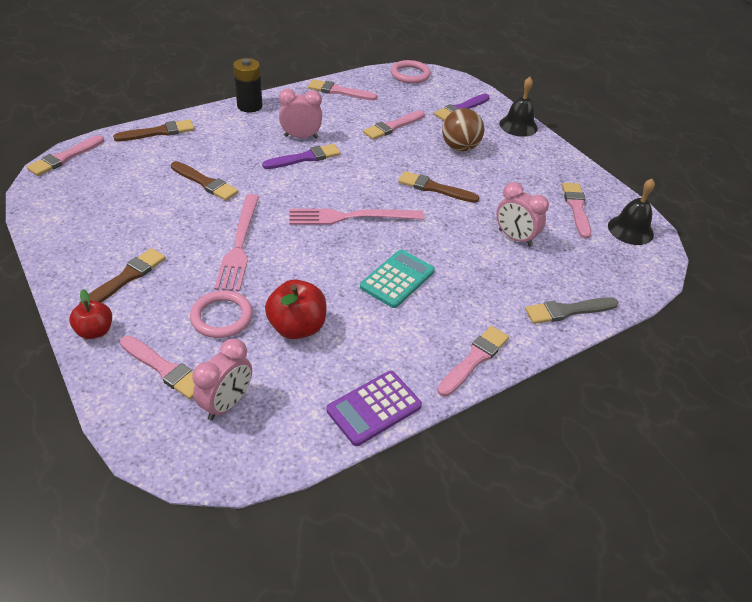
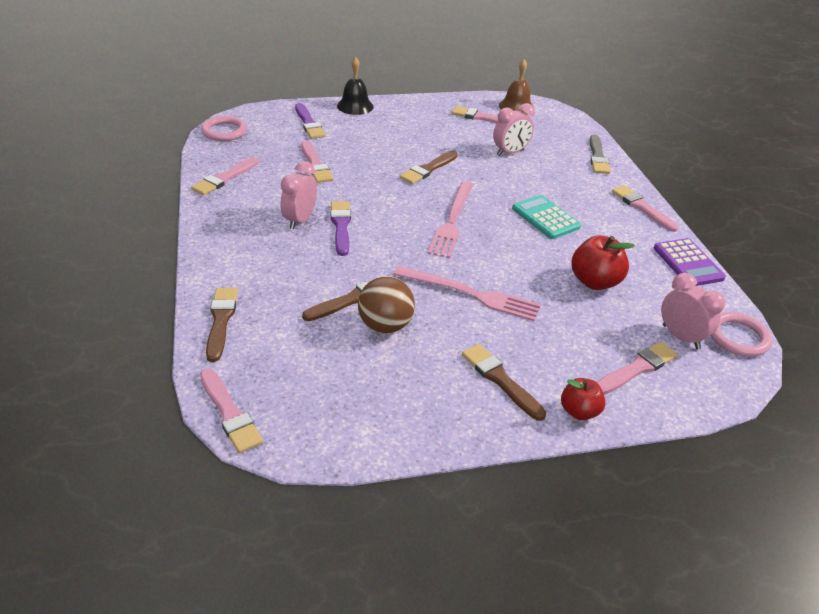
camera: 70 degrees left, 5 degrees down
(222, 317) = (574, 322): pink ring -> pink ring (738, 337)
(249, 106) = (210, 242): black battery -> none
(460, 147) = (372, 141): brown ball -> brown ball (385, 325)
(630, 230) = (516, 107): black bell -> brown bell

